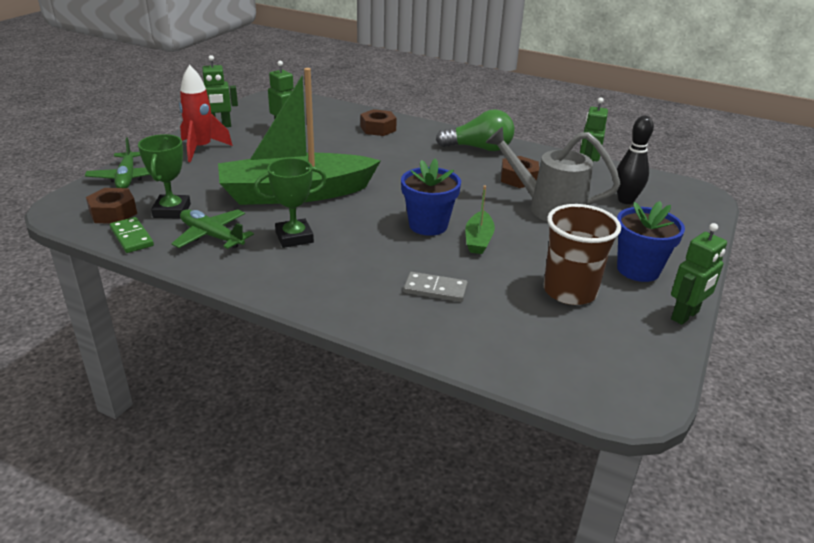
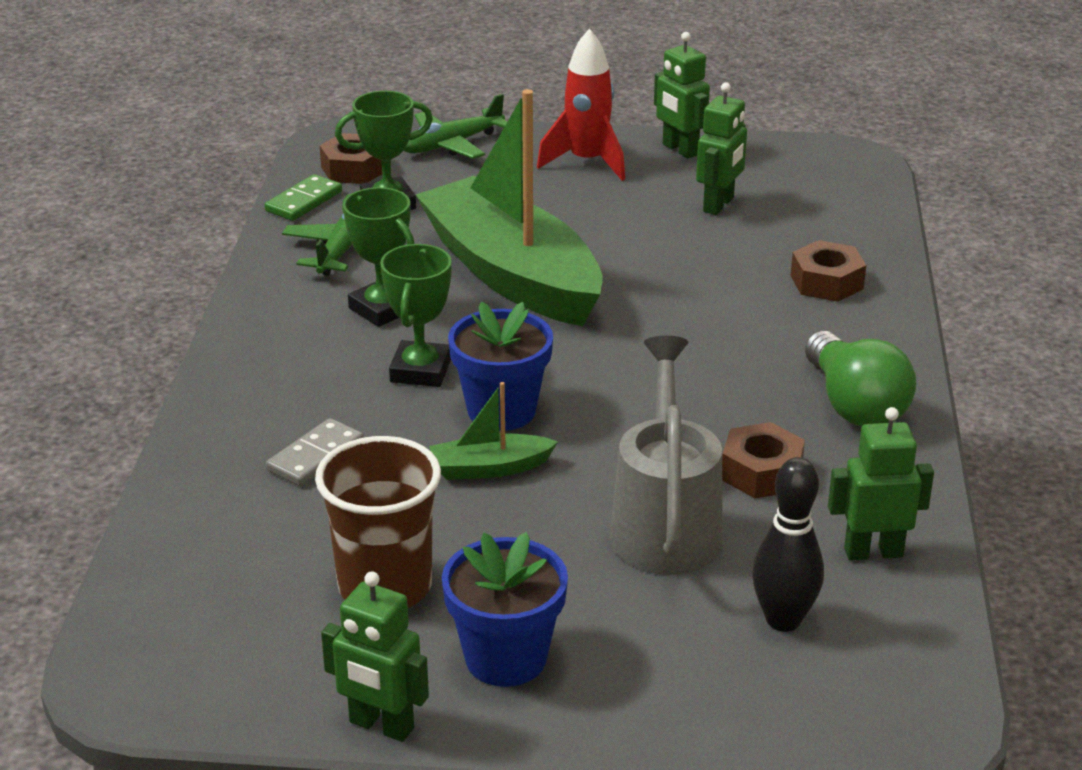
camera: 70 degrees right, 0 degrees up
(371, 239) = (420, 371): none -> green trophy
(435, 289) = (315, 456): grey domino -> grey domino turned 45 degrees clockwise

